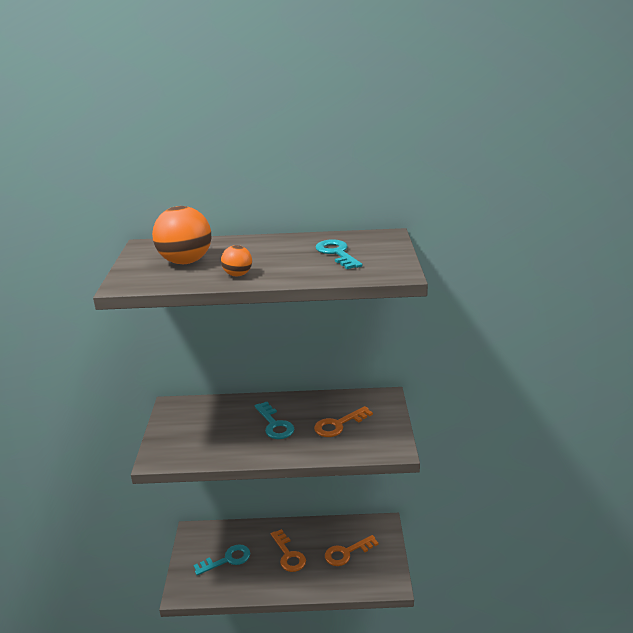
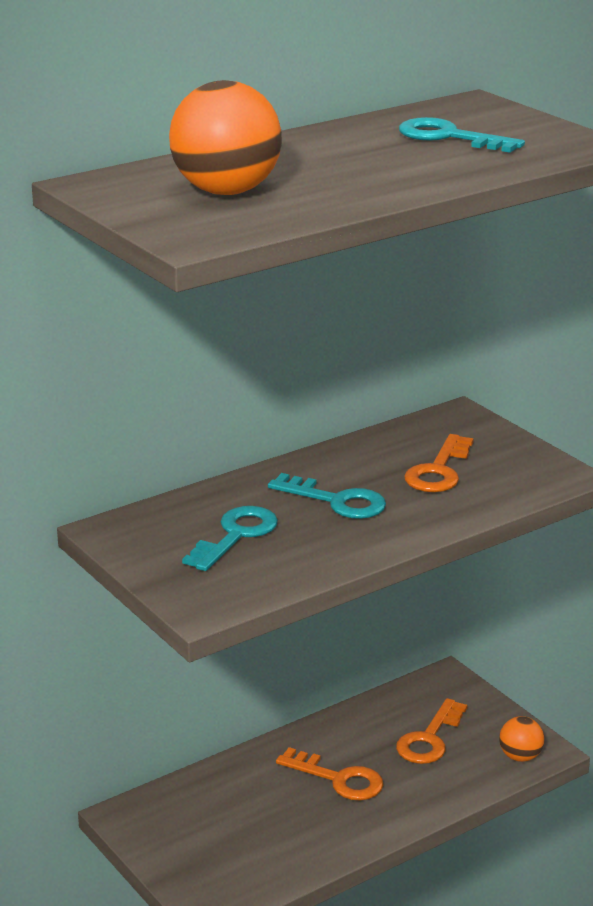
camera: 35 degrees left, 0 degrees up
(227, 559) = (240, 827): turquoise key -> turquoise key (236, 535)
(238, 275) = (356, 191): orange ball -> orange ball (520, 756)

